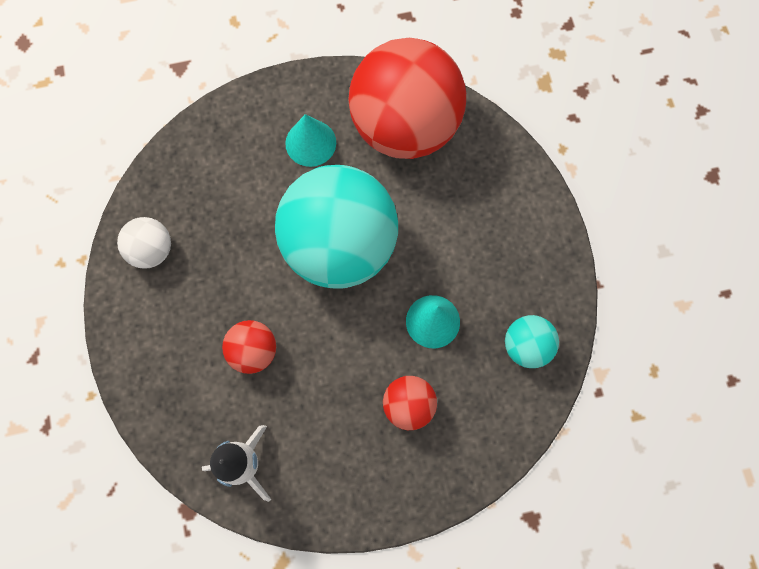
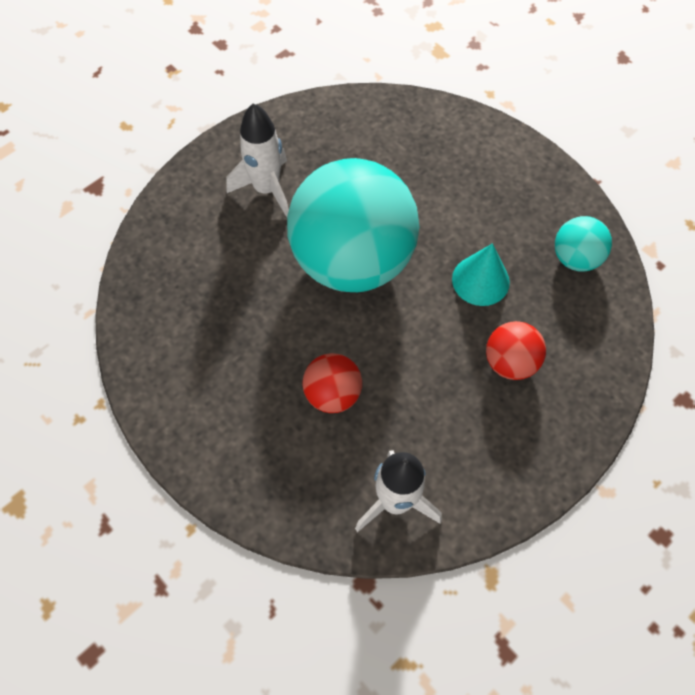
camera: 30 degrees left, 10 degrees down
(152, 250) = (170, 356): white ball -> none
(310, 143) = (267, 189): turquoise cone -> white rocket
(405, 126) = (344, 136): red ball -> none

